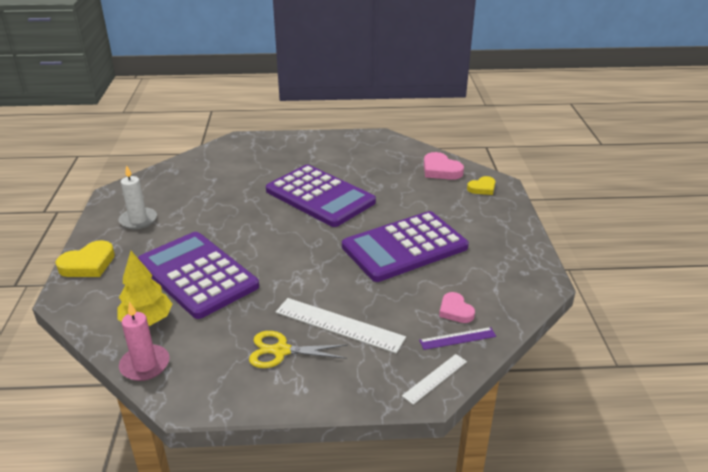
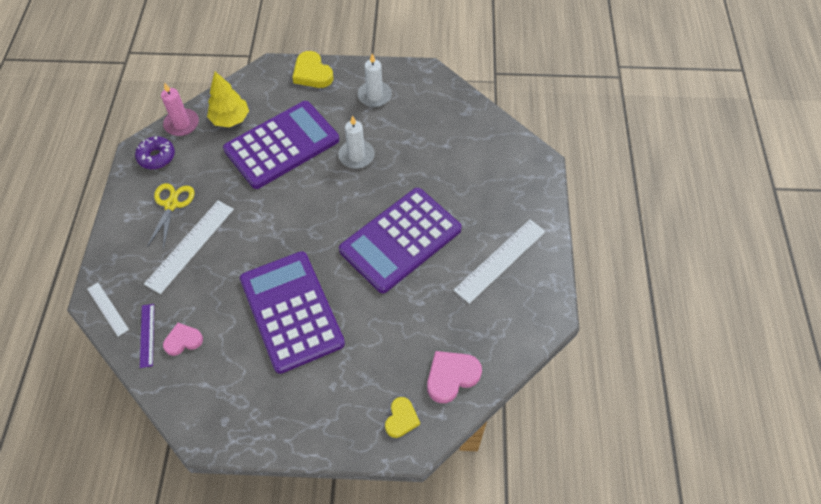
camera: 95 degrees right, 25 degrees up
(200, 380) = (156, 157): none -> purple donut
(220, 225) = (356, 156): none -> white candle
(335, 153) = (500, 260): none -> white ruler
(482, 188) = (401, 419): yellow heart -> yellow heart turned 135 degrees counterclockwise

